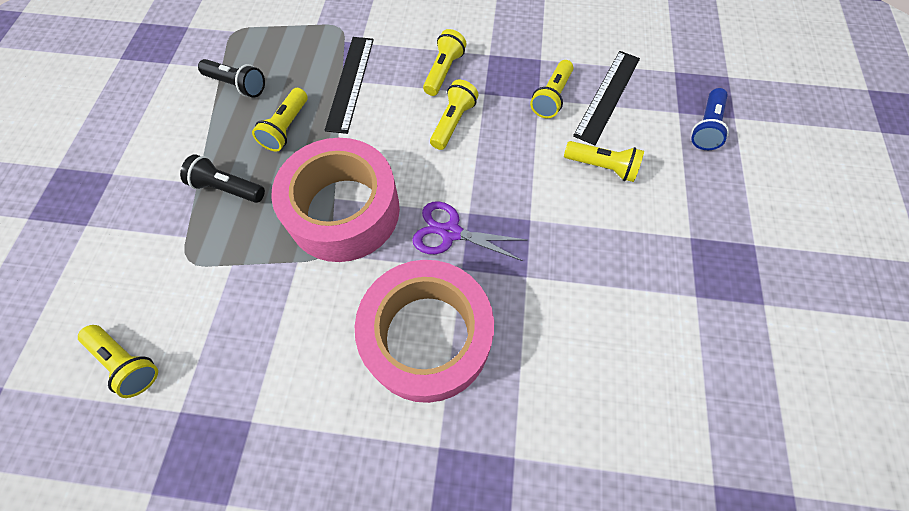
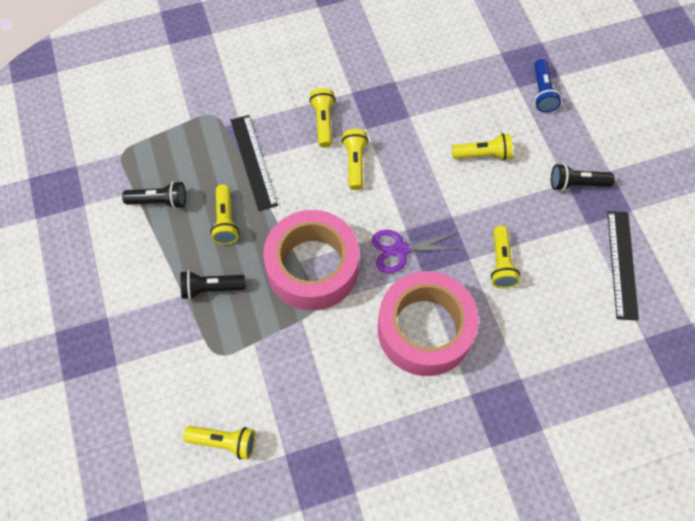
camera: 25 degrees left, 0 degrees up
(551, 97) = (419, 111): yellow flashlight -> yellow flashlight (501, 263)
(607, 96) = (460, 94): black ruler -> black ruler (622, 264)
(704, 243) = (576, 183): none -> black flashlight

